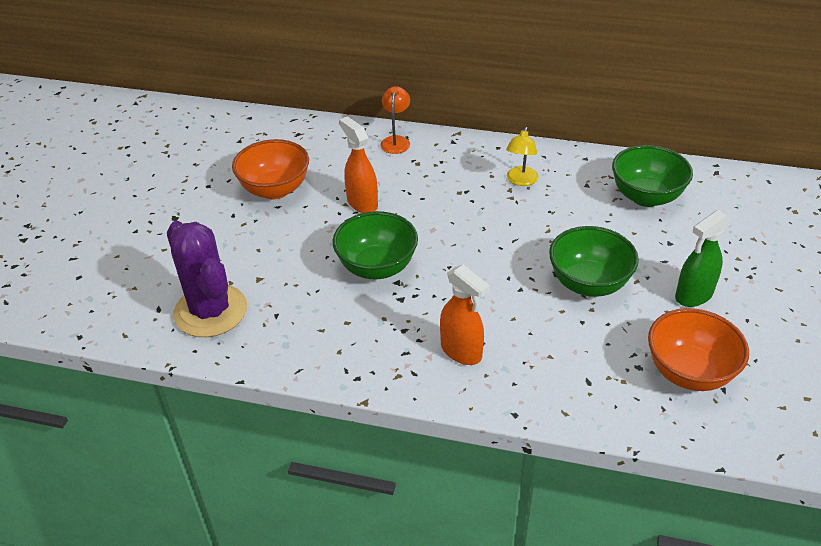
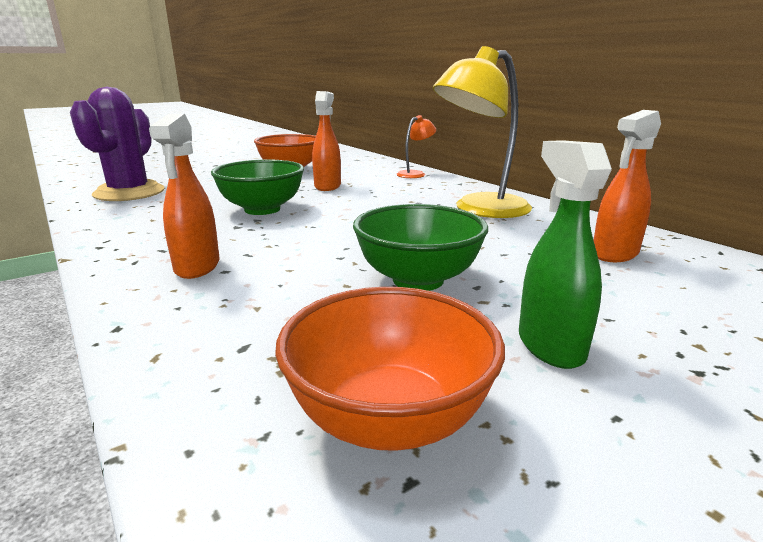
camera: 40 degrees right, 20 degrees down
(520, 181) = (480, 210): yellow lamp -> yellow lamp, size x2.02
(646, 197) = (614, 254): green bowl -> orange spray bottle
(693, 295) = (550, 345): green spray bottle -> green spray bottle turned 75 degrees clockwise

